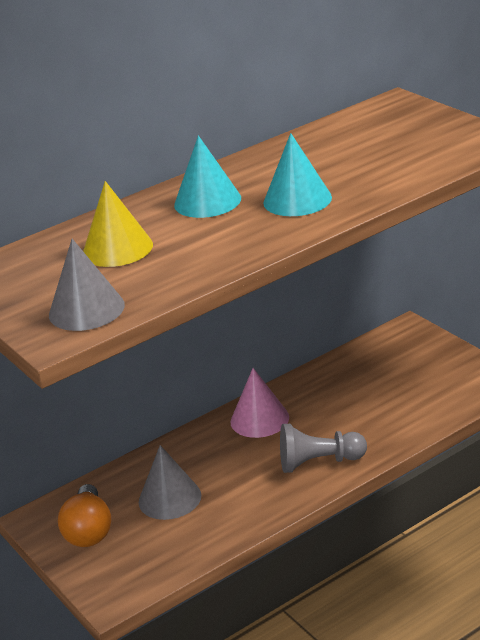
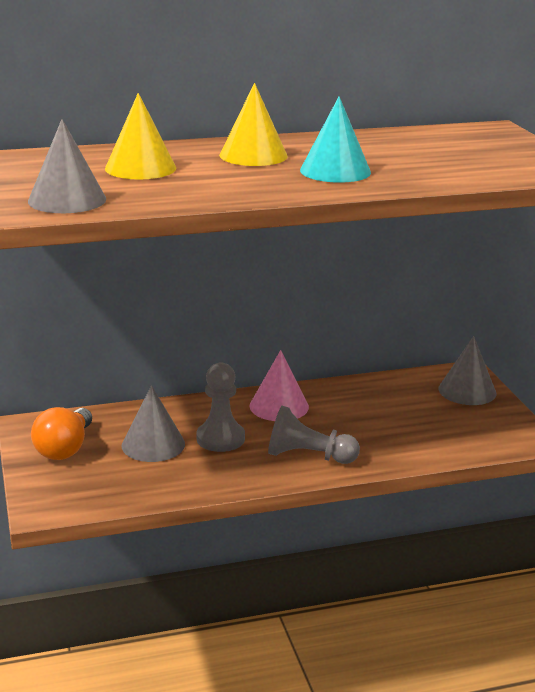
camera: 15 degrees right, 5 degrees down
(207, 201) = (253, 155): turquoise cone -> yellow cone
(228, 471) = (220, 438): none -> grey pawn
(418, 348) = (467, 391): none -> grey cone

